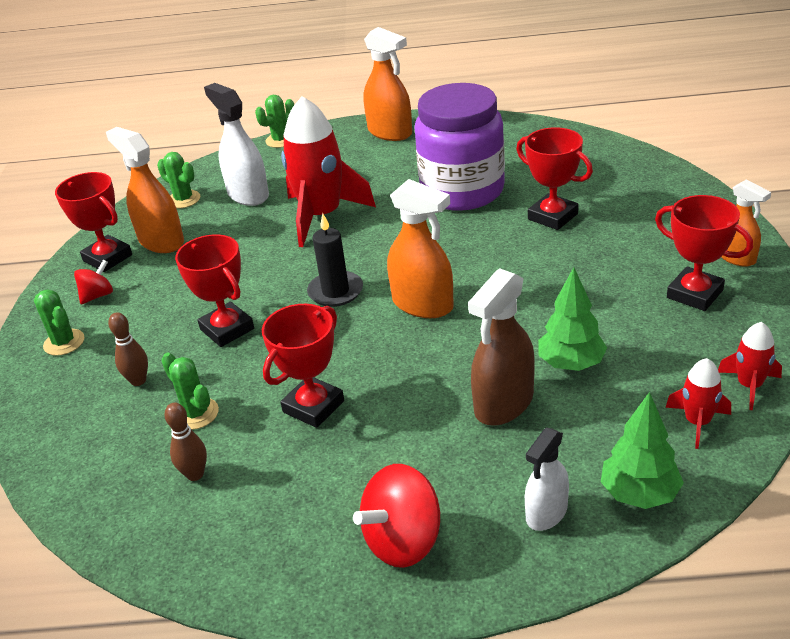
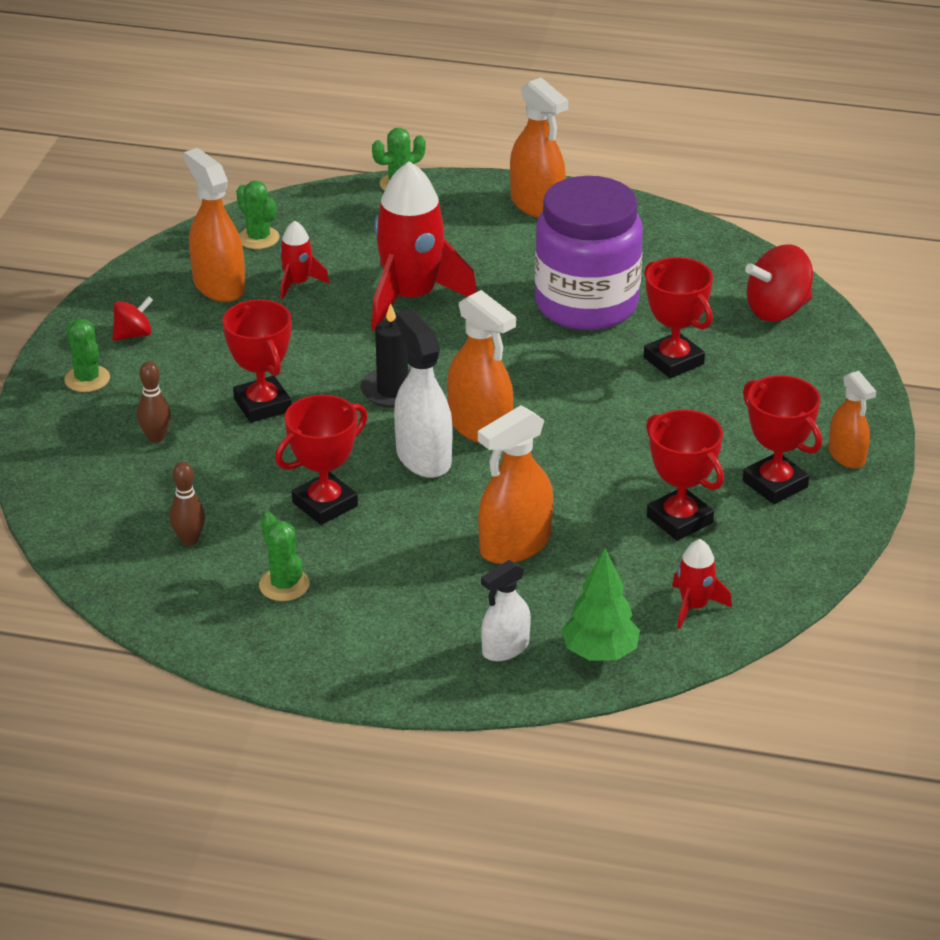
camera: 10 degrees right, 0 degrees up
(107, 258) = (153, 292): red trophy -> red trophy (679, 520)
(196, 414) = (206, 484): green cactus -> green cactus (284, 585)
(248, 194) = (335, 249): white spray bottle -> white spray bottle (423, 457)
(403, 541) = (363, 640): red spinning top -> red spinning top (777, 310)
(503, 403) = (515, 545): brown spray bottle -> orange spray bottle
(571, 364) = (602, 524): green tree -> none
(749, 386) = (768, 586): red rocket -> red rocket (297, 283)

